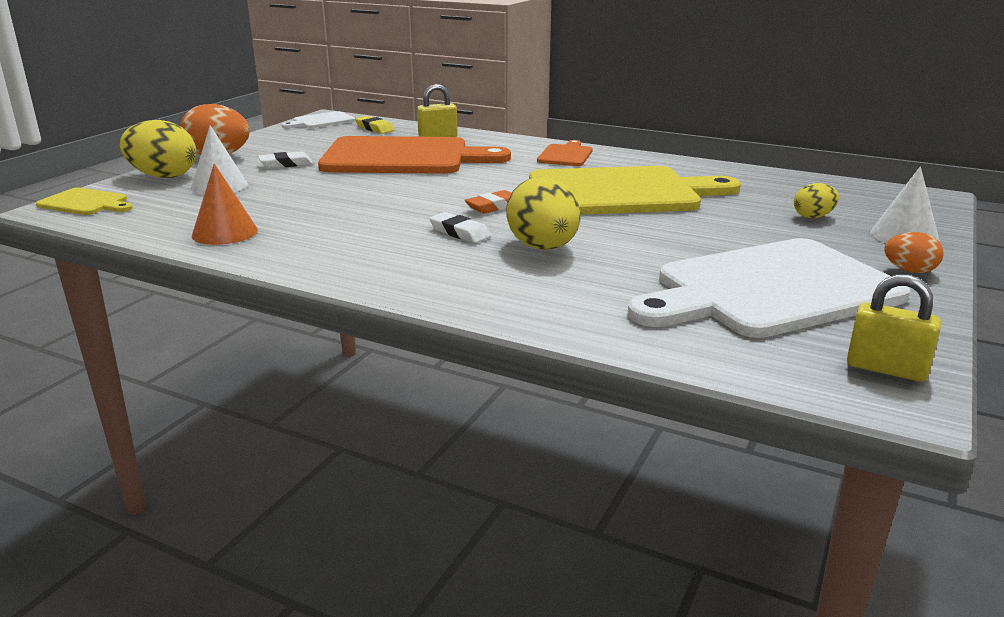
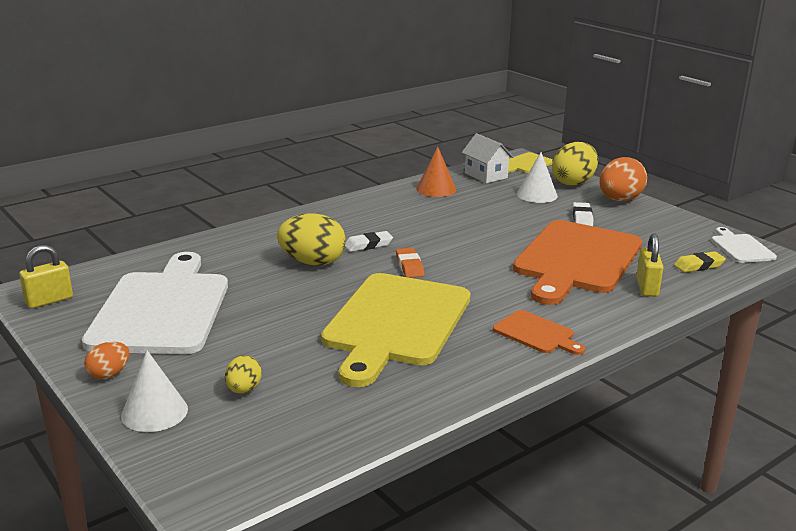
camera: 115 degrees right, 0 degrees up
(149, 216) = (486, 175): none -> white house

